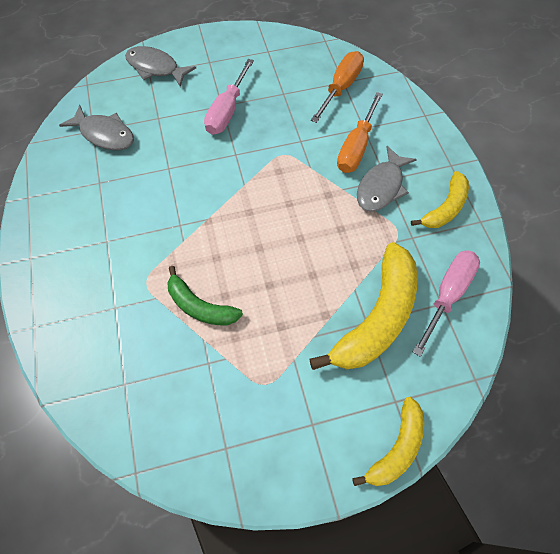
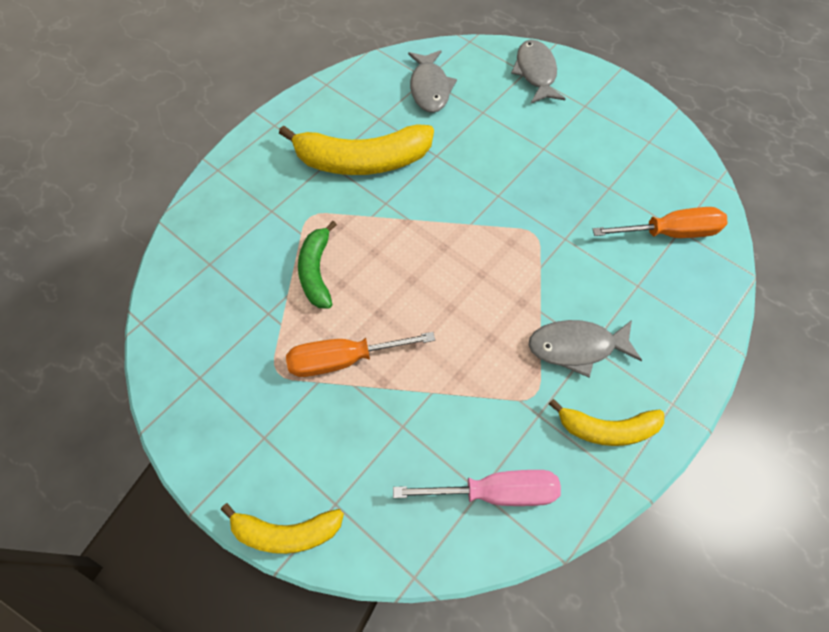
camera: 55 degrees right, 0 degrees up
(227, 111) = (541, 156): pink screwdriver -> none
(356, 147) = (606, 293): orange screwdriver -> orange screwdriver (344, 359)
(376, 317) = (415, 432): yellow banana -> yellow banana (362, 161)

